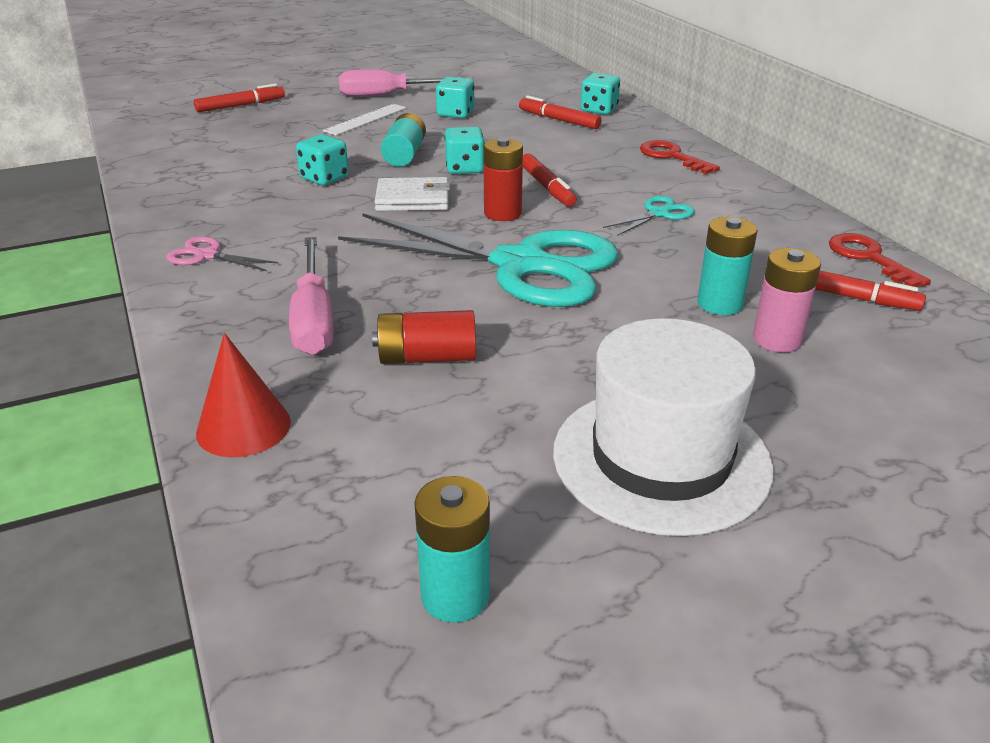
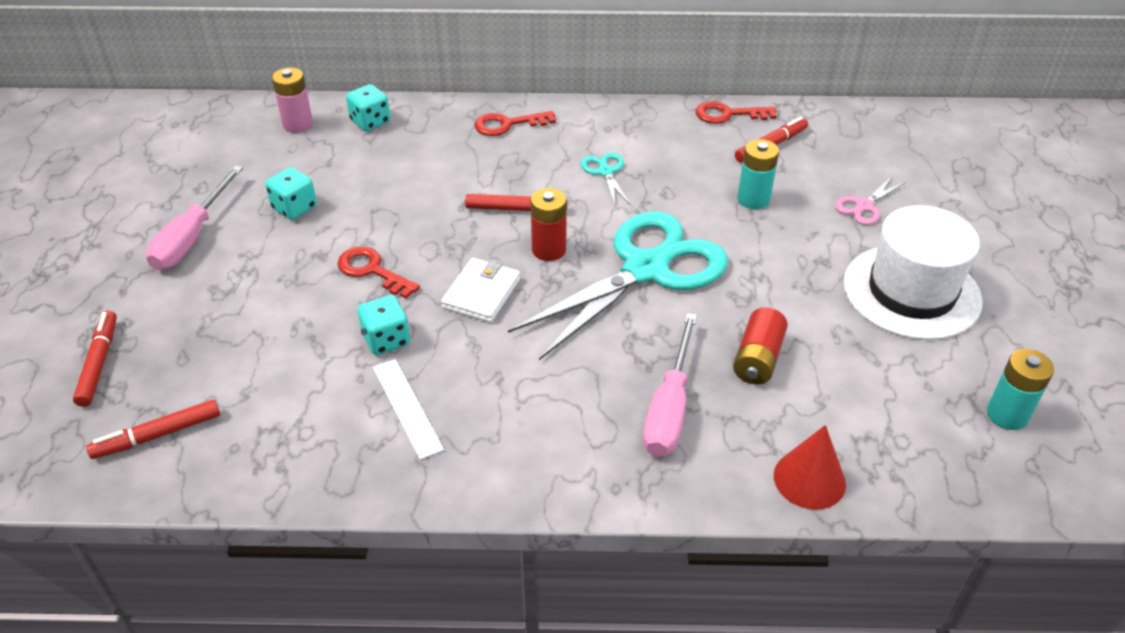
camera: 65 degrees left, 10 degrees up
(207, 255) = (509, 458): pink scissors -> pink scissors (864, 206)
(313, 318) = (669, 408): pink screwdriver -> pink screwdriver turned 90 degrees clockwise
(366, 119) = (249, 273): white ruler -> white ruler (407, 407)
(404, 154) = (372, 271): turquoise battery -> red key
(465, 168) = (438, 242): turquoise dice -> none
(559, 120) = (373, 152): red marker -> red marker (157, 435)
(777, 339) = (807, 195): pink battery -> pink battery (298, 124)

